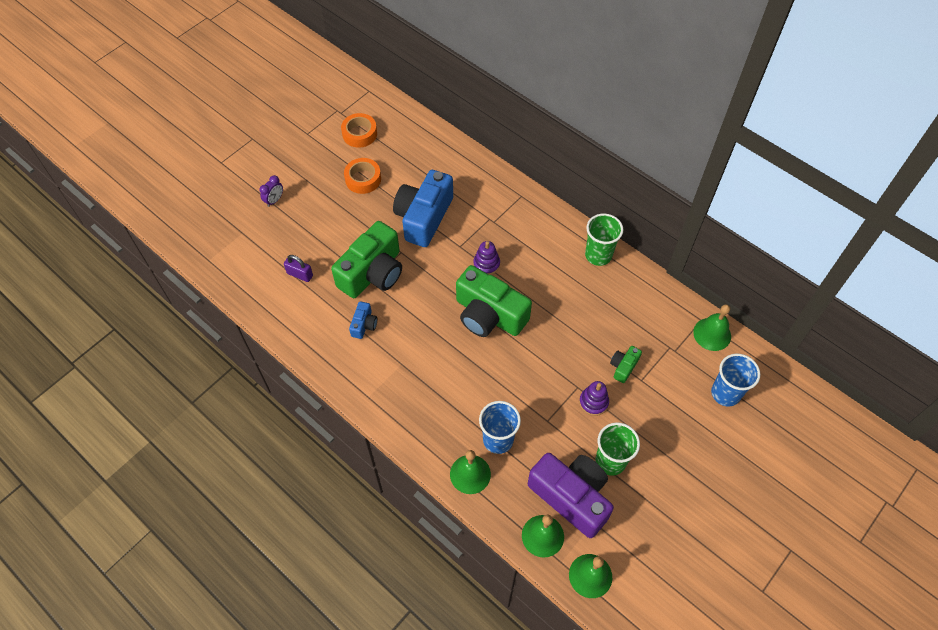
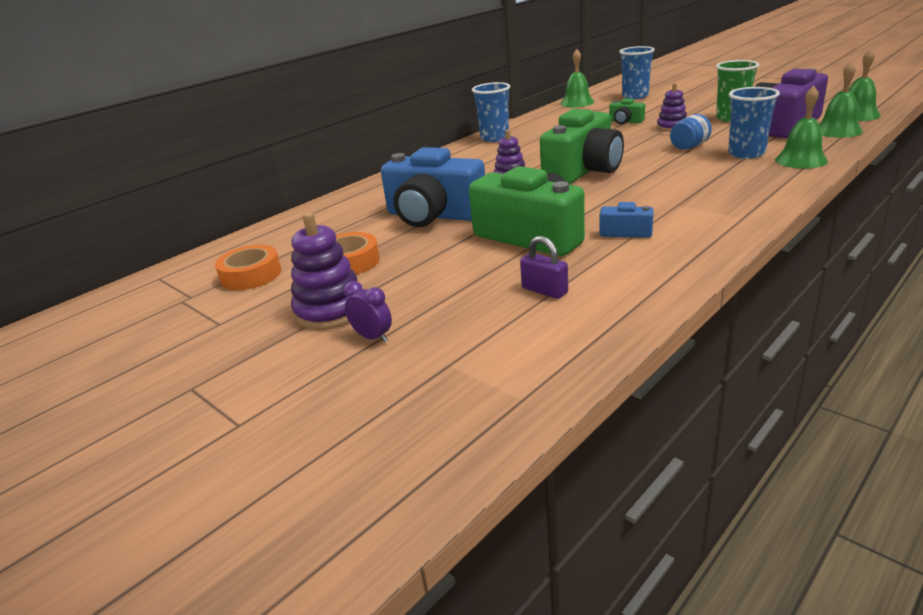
camera: 85 degrees left, 30 degrees down
(300, 274) = (544, 290): purple padlock -> purple padlock turned 75 degrees counterclockwise
(306, 179) = (330, 311): none -> purple stacking toy
(529, 402) = (689, 146): none -> blue jar
(598, 255) = (494, 138): green cup -> blue cup

